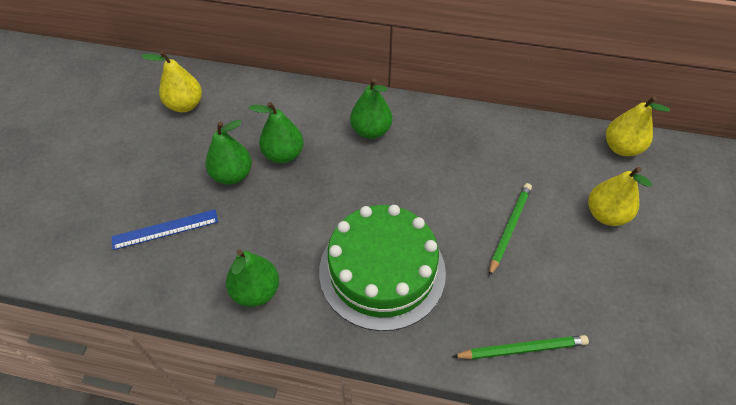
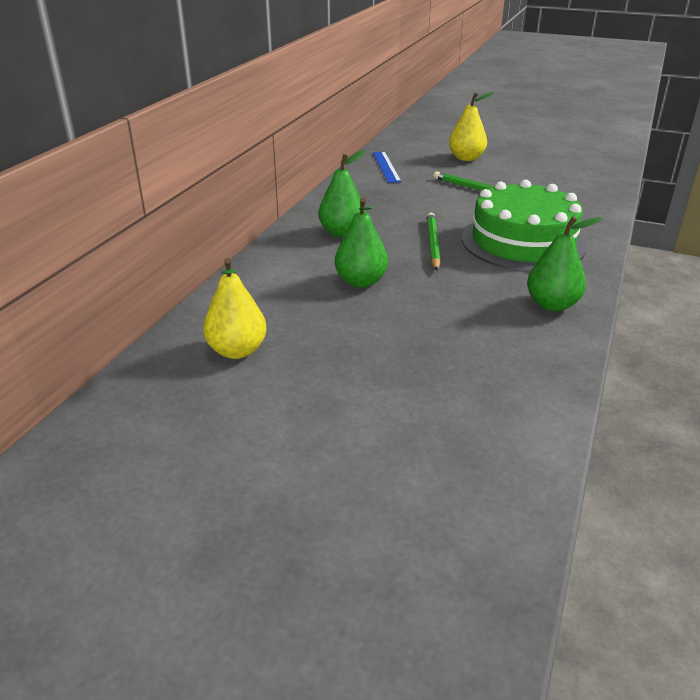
camera: 80 degrees left, 20 degrees down
(165, 229) = (466, 364): blue ruler -> blue ruler (386, 167)
(232, 175) = (385, 315): green pear -> none
(522, 349) = (591, 199): green pencil -> green pencil (433, 244)
(621, 148) = (399, 144): yellow pear -> none

